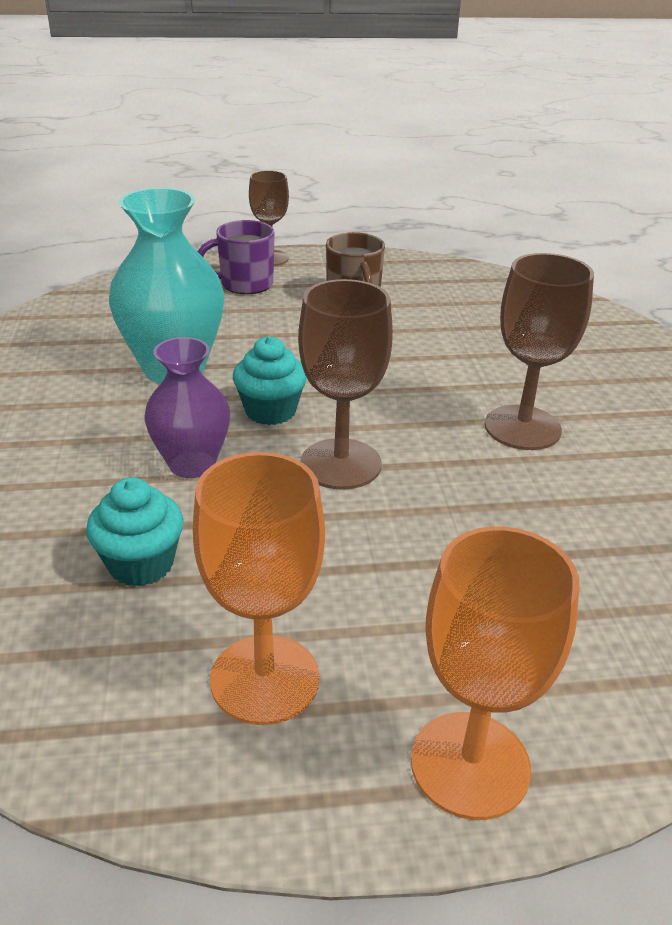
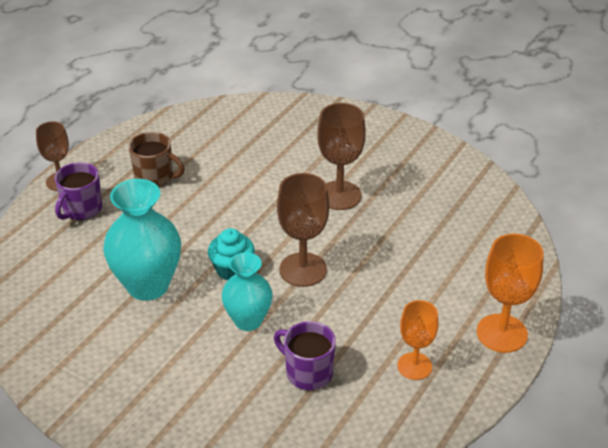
camera: 50 degrees left, 5 degrees up
(141, 564) = (308, 372): turquoise cupcake -> purple mug
(192, 464) = (248, 320): purple vase -> turquoise vase
(265, 679) = (414, 366): orange goblet -> orange goblet, size x0.67

